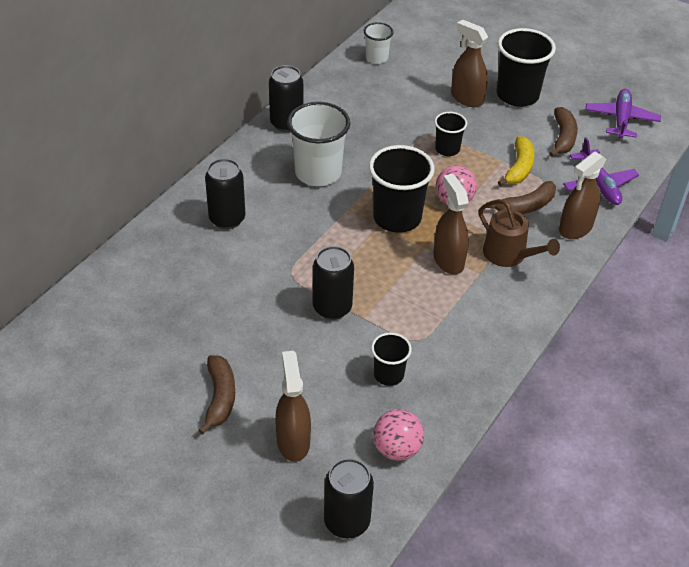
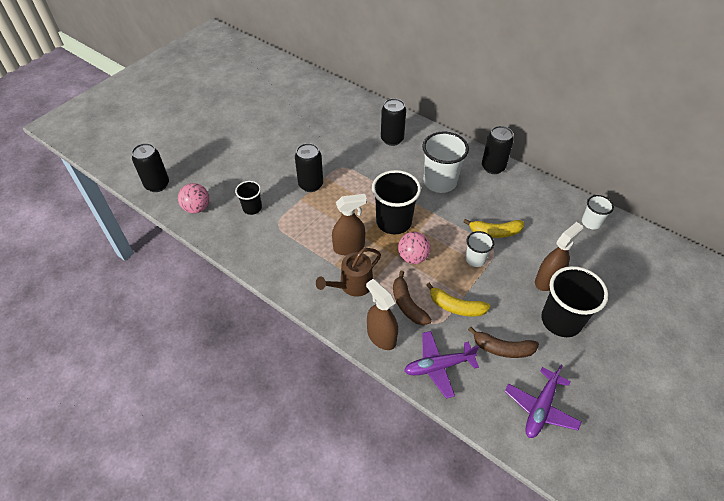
camera: 95 degrees right, 5 degrees up
(220, 397) = (251, 138): brown banana -> none
(293, 441) = (214, 165): brown spray bottle -> none
(402, 130) = (495, 232): none -> yellow banana
(447, 149) = (475, 259): black cup -> white cup
(621, 119) = (540, 408): purple plane -> purple plane turned 105 degrees clockwise

